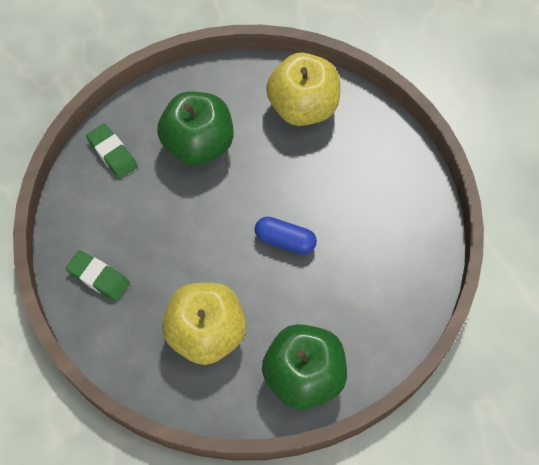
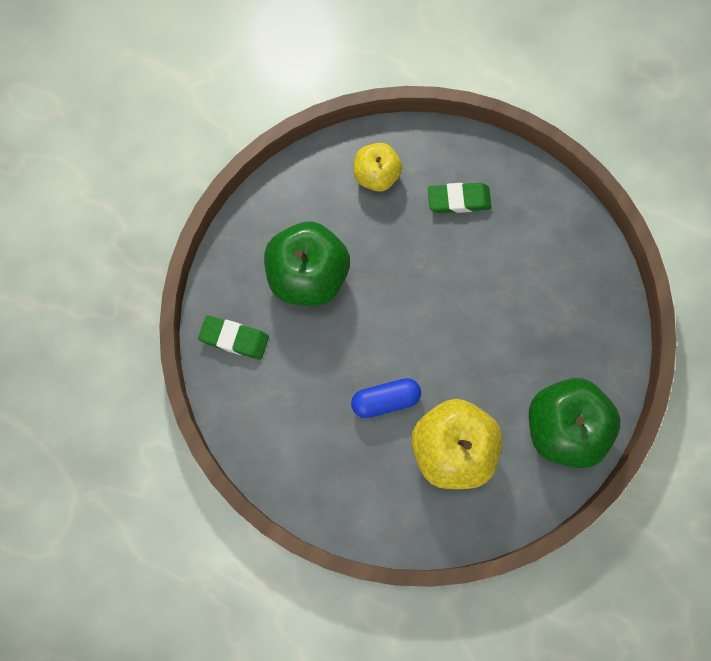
camera: 35 degrees left, 10 degrees up
(98, 277) = (316, 466): green eraser -> green eraser (459, 200)
(285, 240) = (456, 316): blue capsule -> blue capsule (385, 400)
(303, 106) = (376, 175): yellow apple -> yellow apple, size x0.60

